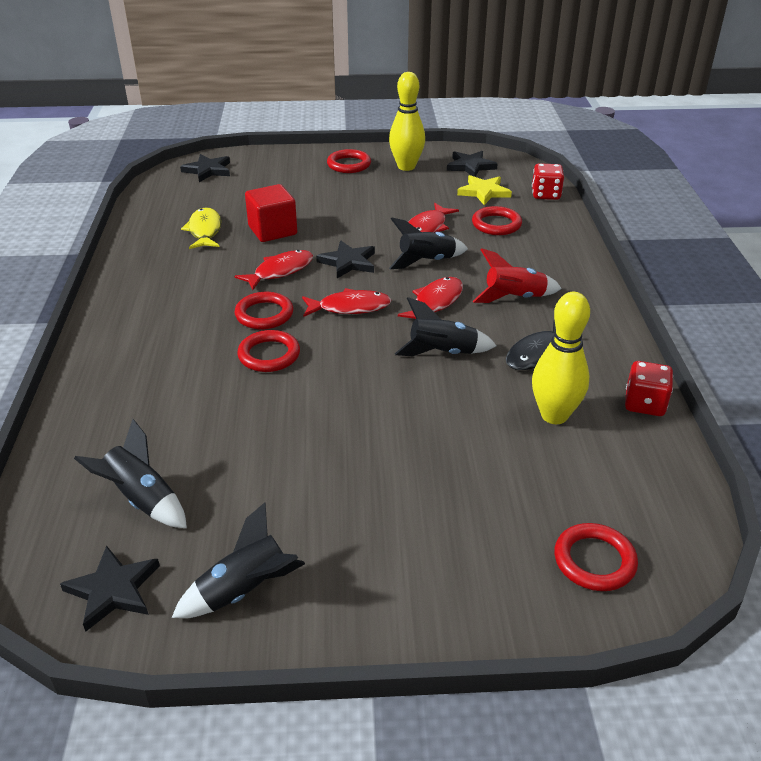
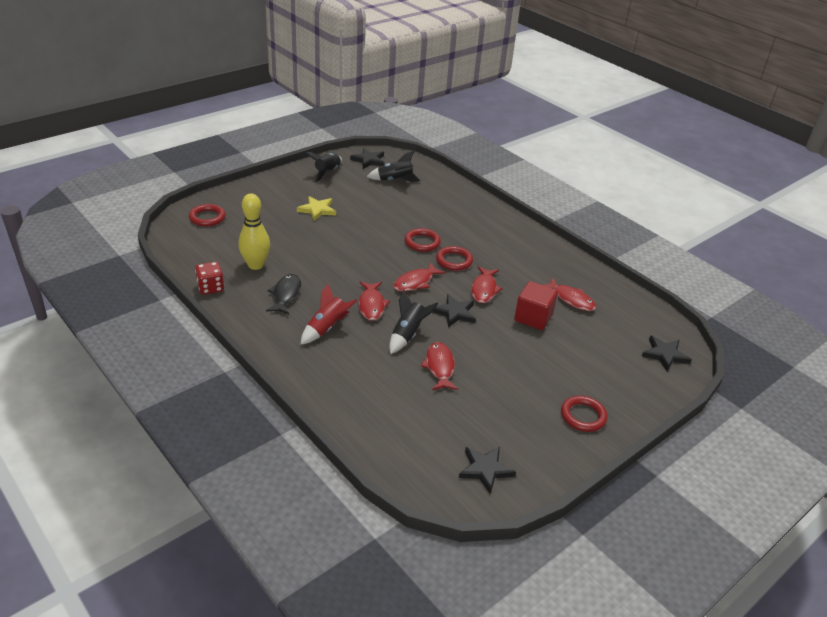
camera: 140 degrees right, 0 degrees up
(204, 231) = (571, 299): yellow fish -> red fish
(406, 167) = (536, 438): yellow bowling pin -> none
(443, 353) = (338, 276): black rocket -> none
(484, 192) = (438, 433): yellow star -> yellow star (317, 210)
(496, 224) = (393, 394): red ring -> none
(545, 195) = (384, 457): red dice -> none

